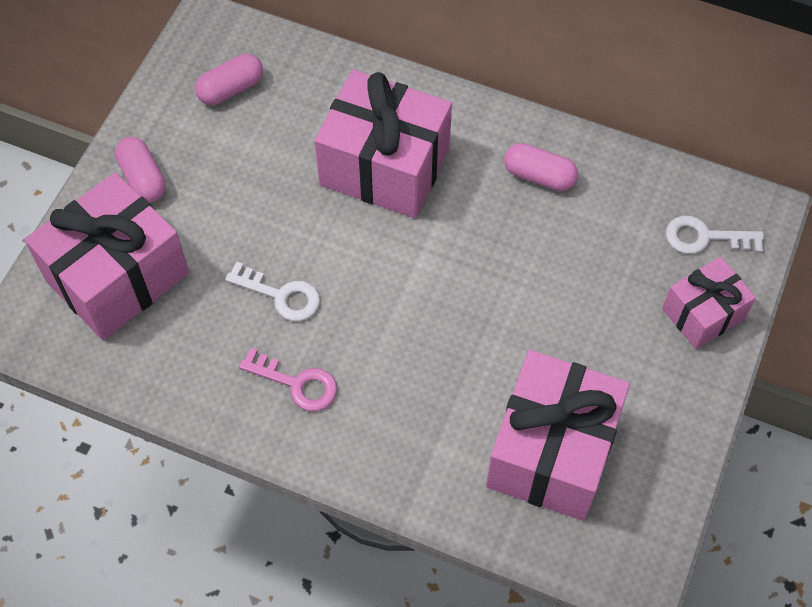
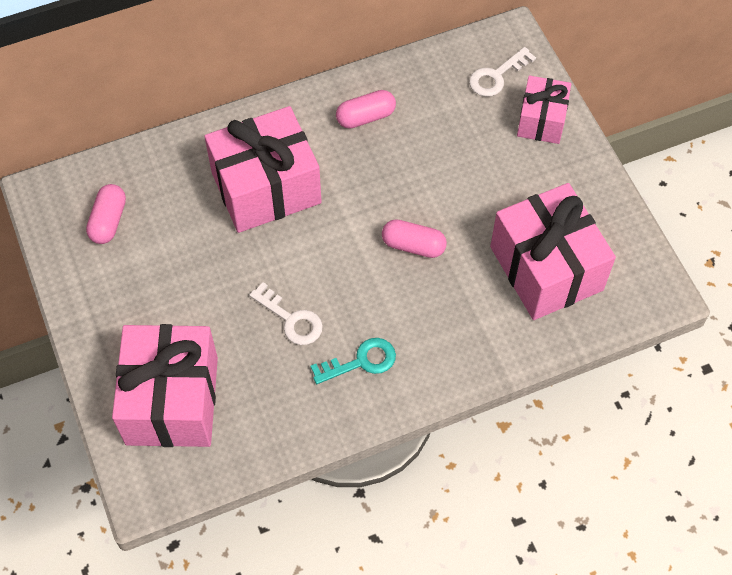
camera: 45 degrees left, 0 degrees up
(143, 178) = (115, 326): pink capsule -> pink capsule (413, 245)
(281, 295) = (291, 319): white key -> white key turned 60 degrees clockwise
(297, 383) = (361, 361): pink key -> turquoise key

